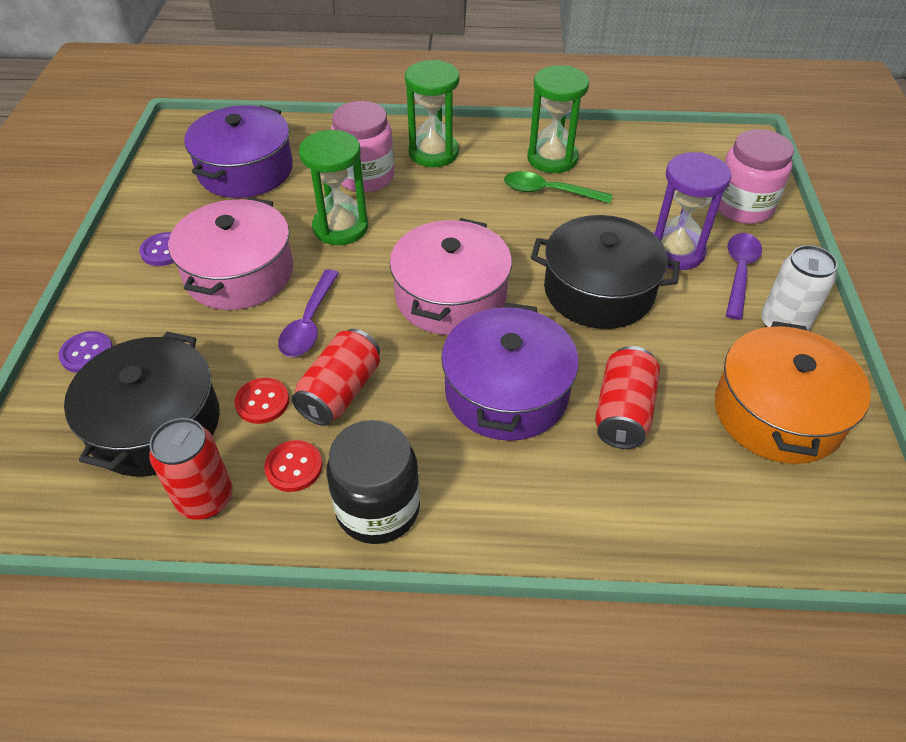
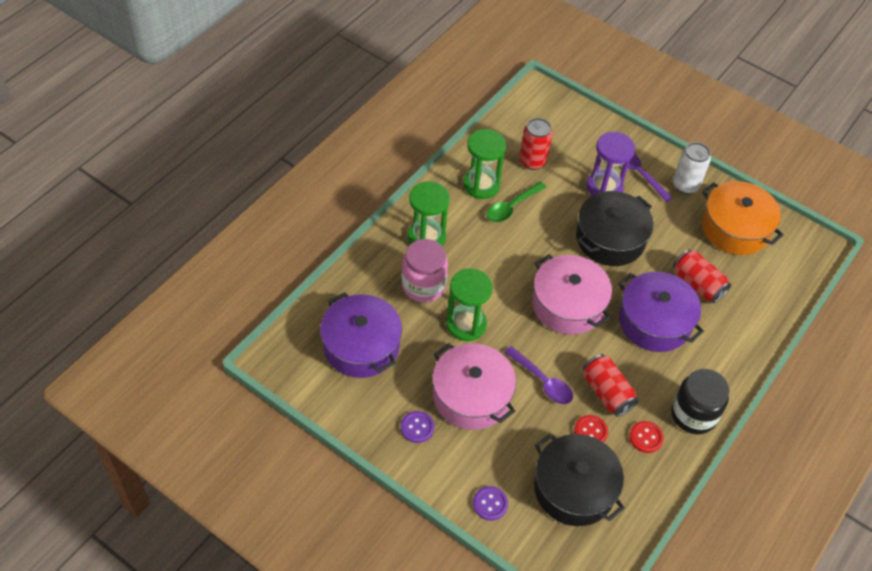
camera: 60 degrees left, 5 degrees up
(205, 499) = (642, 485): red can -> red can (532, 161)
(742, 207) = (591, 135): pink jar -> none

